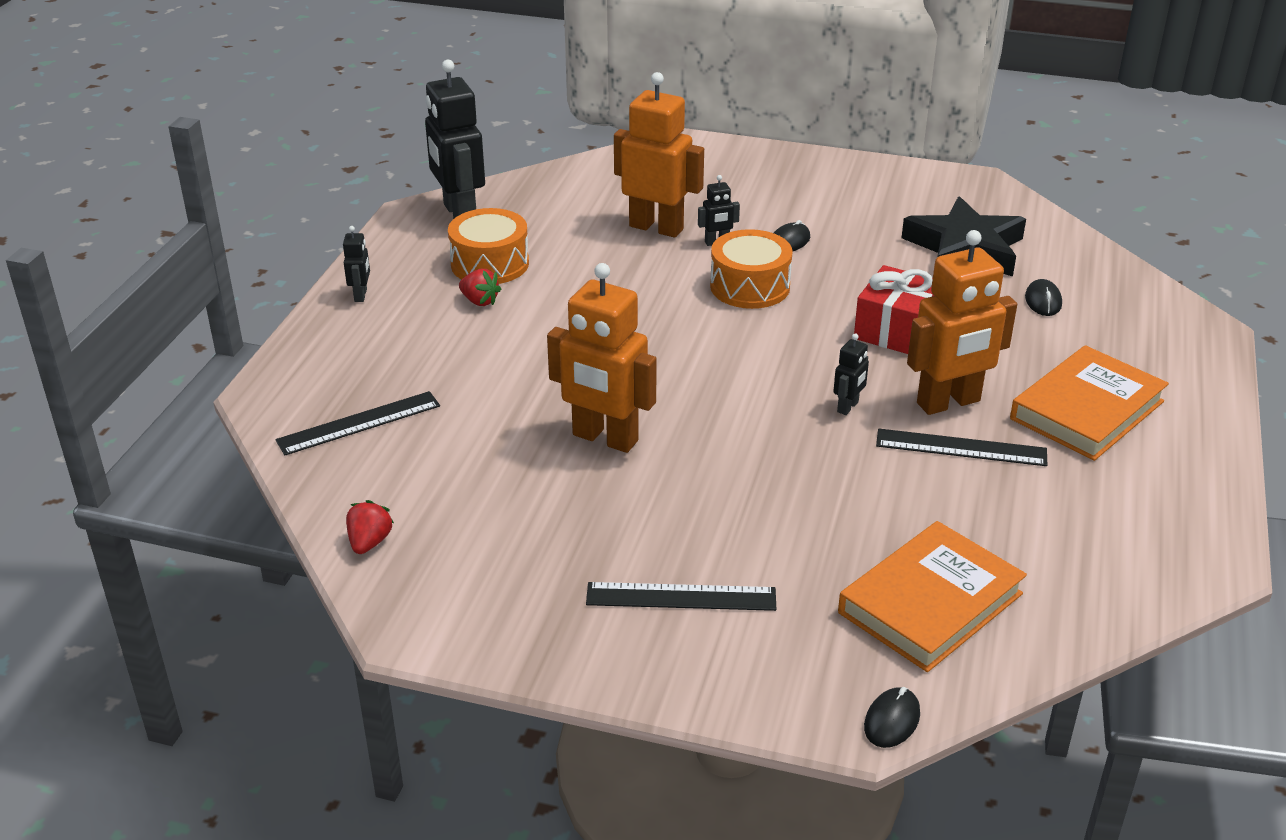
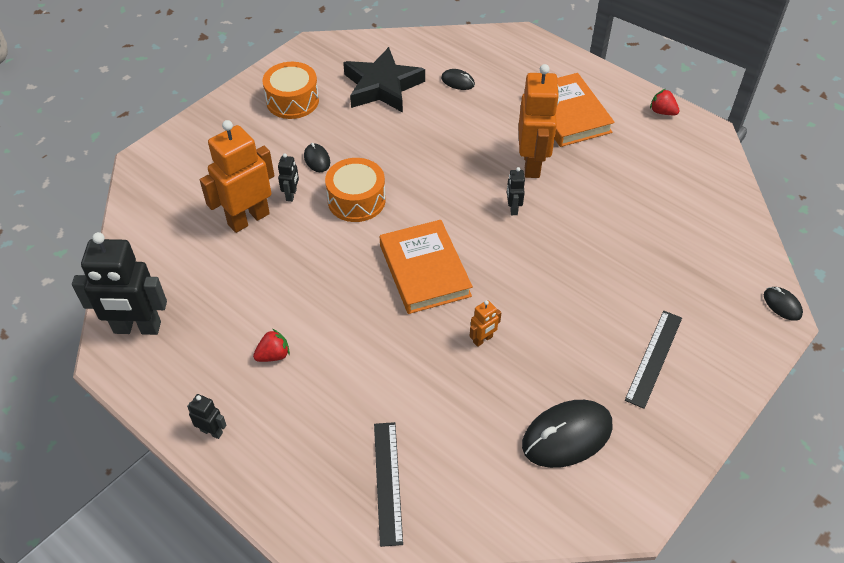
camera: 65 degrees left, 15 degrees up
(369, 542) = (532, 514): red strawberry -> red strawberry (662, 112)
(490, 264) = (226, 332): orange drum -> orange drum (292, 101)
(499, 544) = (567, 436): none -> black mouse
(604, 438) = (483, 339): orange robot -> orange robot, size x0.45
(848, 407) = (513, 208): black robot -> black robot turned 150 degrees counterclockwise
(895, 330) = (448, 154): red gift -> none
(930, 603) = (699, 250): orange book -> orange book (424, 270)
(961, 448) = (575, 178): black ruler -> none

